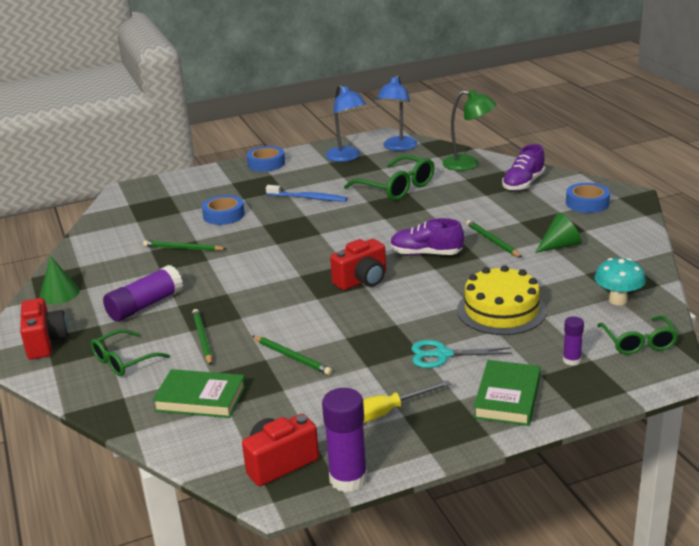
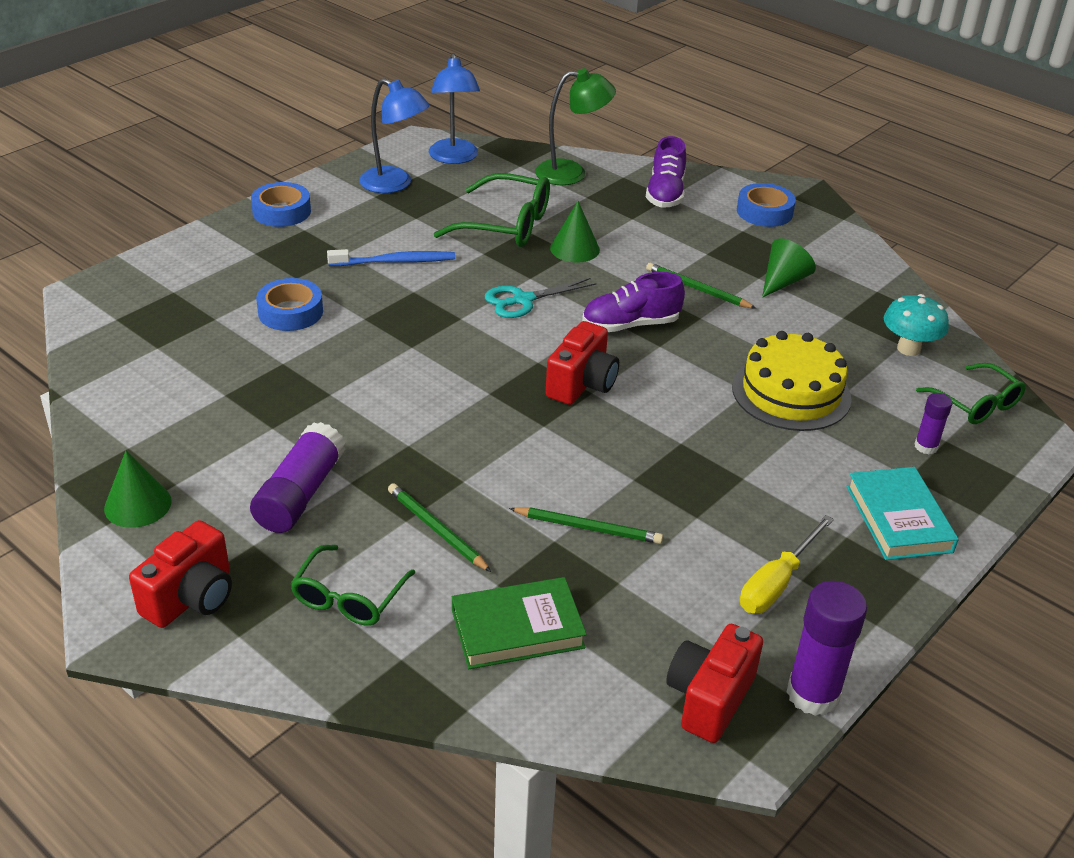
camera: 30 degrees left, 10 degrees up
(45, 342) = (191, 598): red camera -> red camera turned 75 degrees clockwise
(183, 248) = (275, 382): green pencil -> none
(429, 206) = (574, 249): none -> green cone
(442, 355) = (775, 476): turquoise scissors -> turquoise scissors (523, 300)
(507, 397) = (898, 519): green book -> turquoise book

